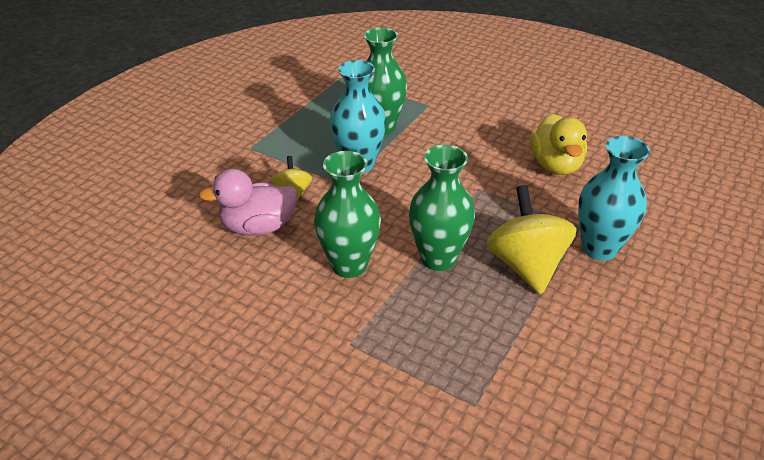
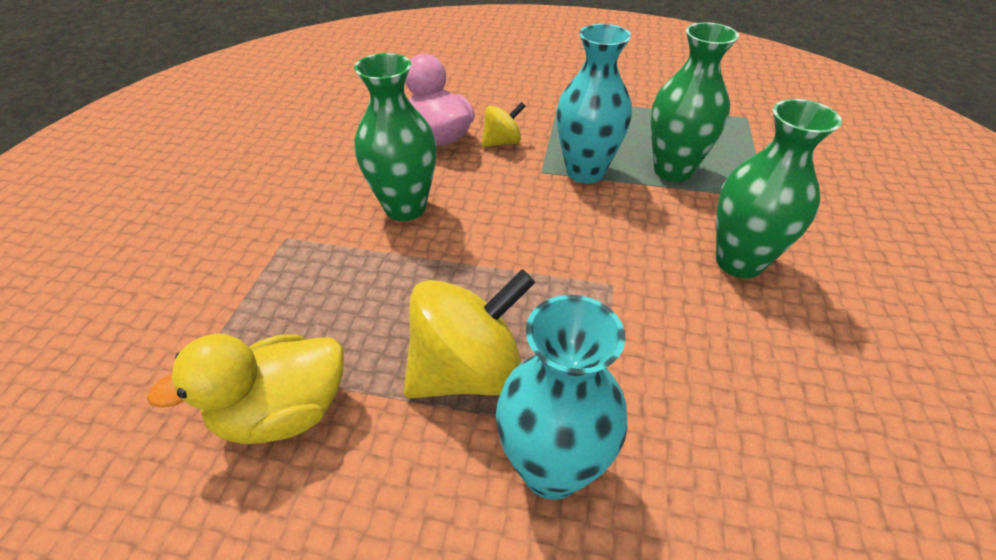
camera: 70 degrees right, 5 degrees up
(438, 258) = (445, 275): green vase -> green vase (739, 262)
(555, 165) = (742, 369): yellow duck -> yellow duck (284, 412)

